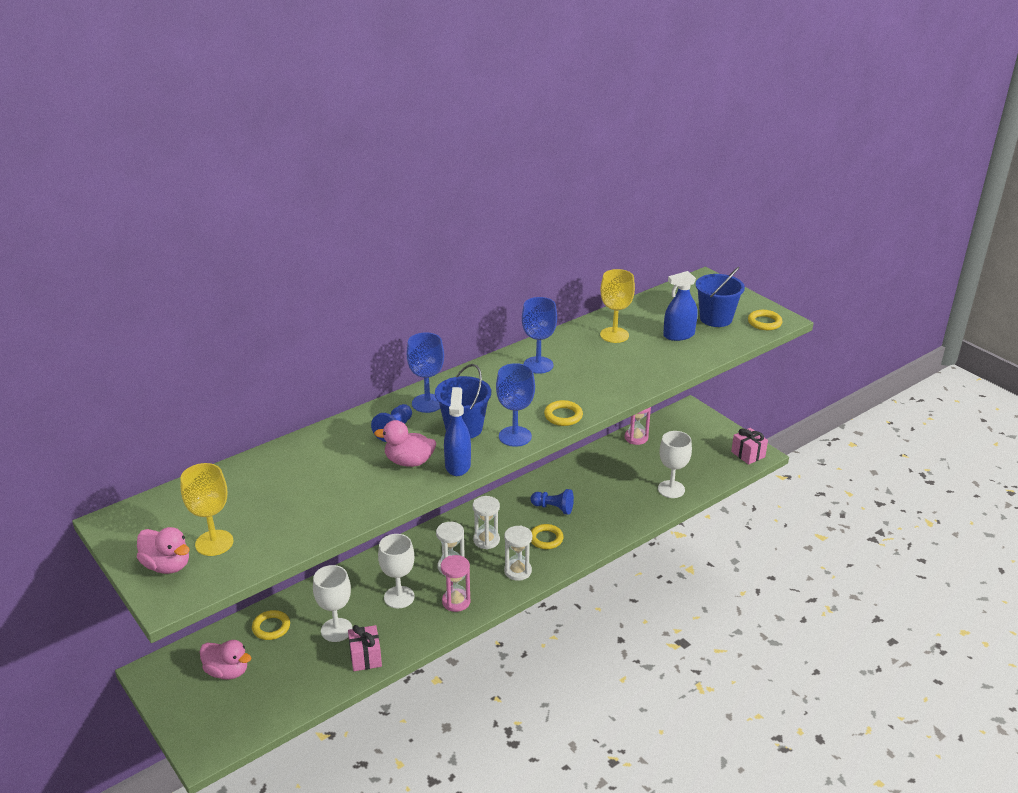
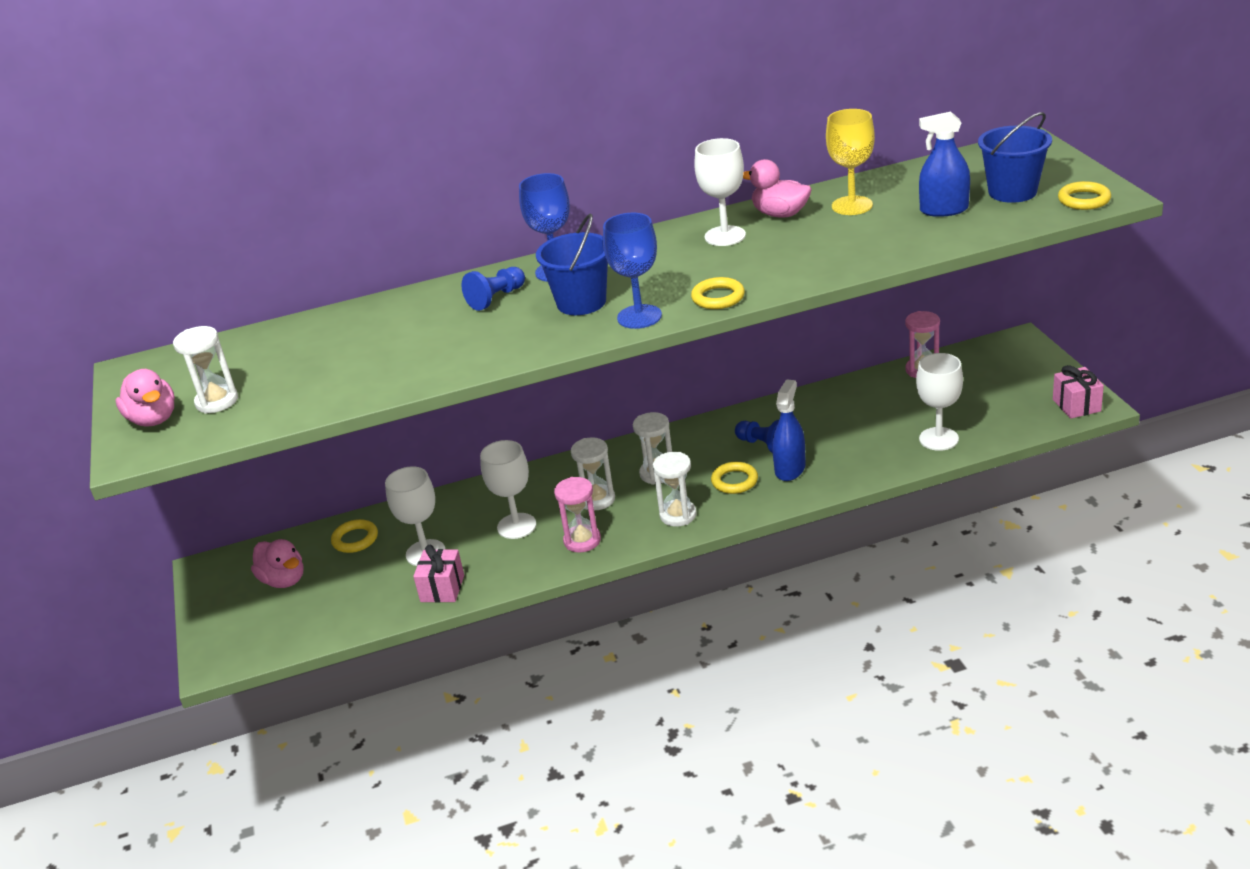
camera: 25 degrees right, 0 degrees up
(214, 543) = (217, 401): yellow goblet -> white hourglass
(409, 462) = (490, 335): pink duck -> pink duck (780, 214)
(457, 465) = (546, 344): blue spray bottle -> blue spray bottle (790, 469)
(538, 365) = (725, 236): blue goblet -> white goblet

